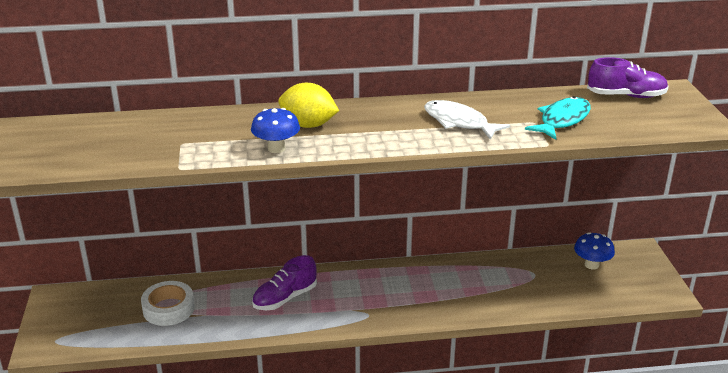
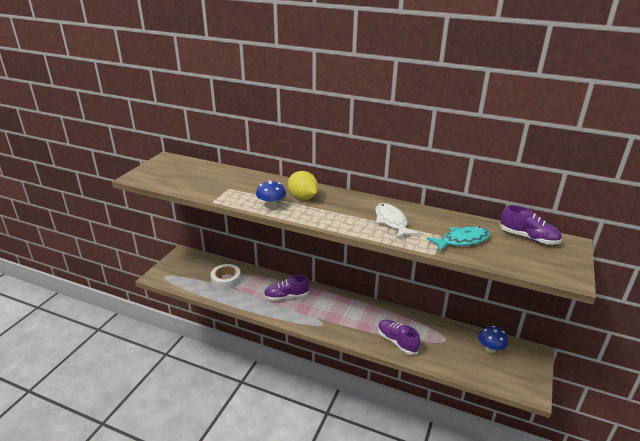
camera: 30 degrees right, 0 degrees up
(481, 299) = (397, 342): none -> purple shoe

